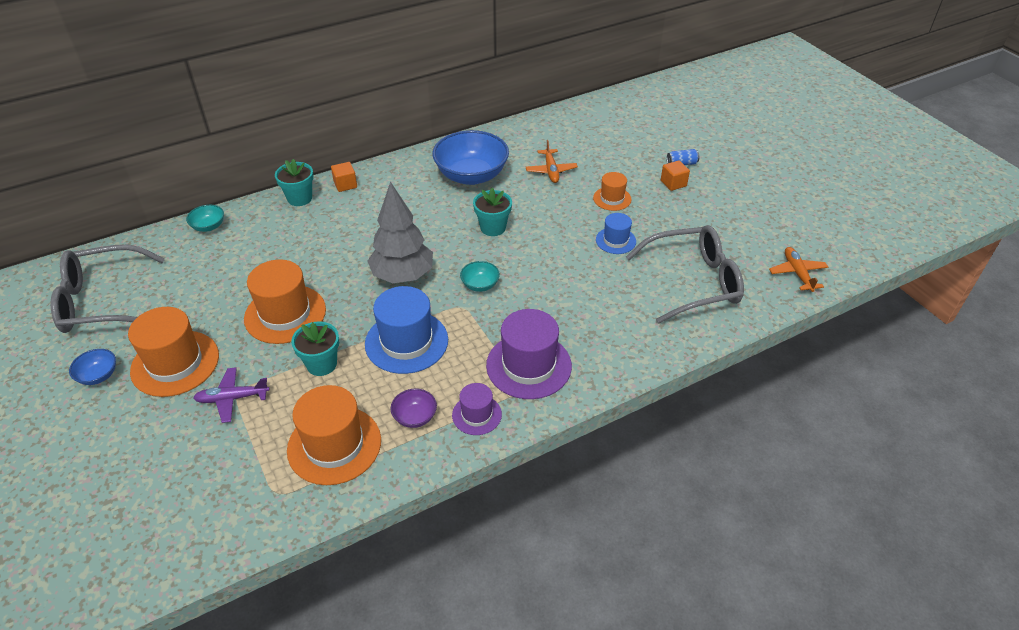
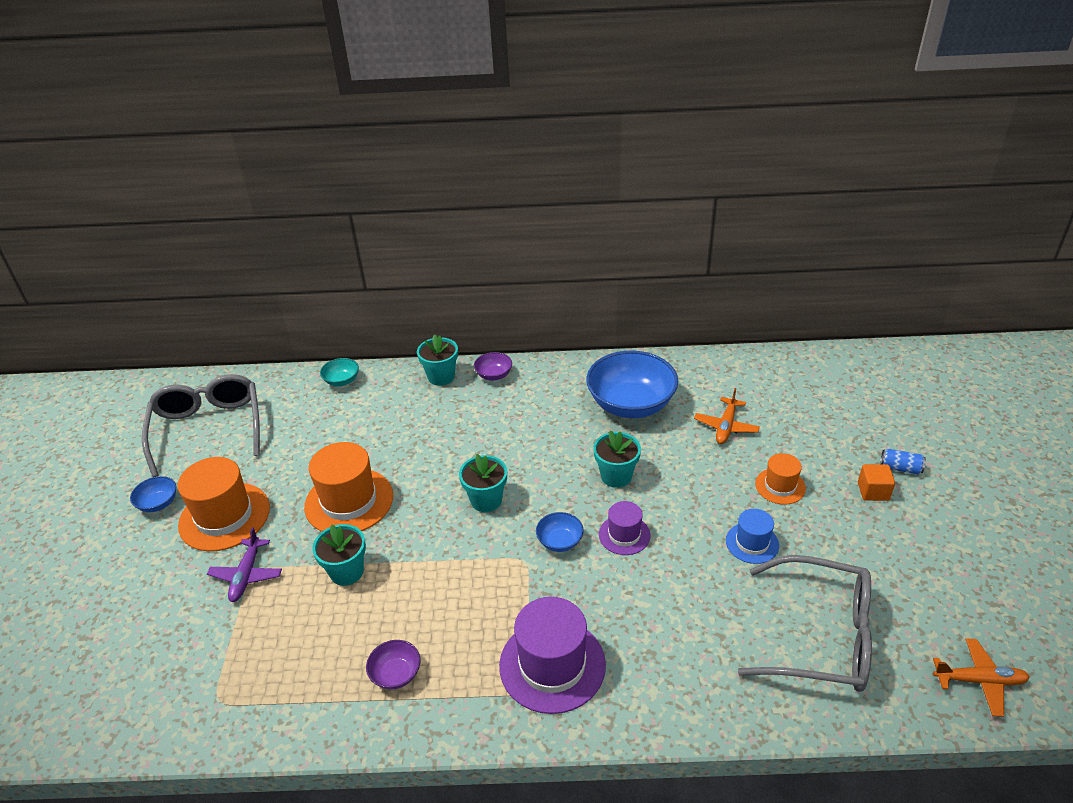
camera: 30 degrees right, 5 degrees down
(102, 301) = (208, 428): grey glasses -> grey glasses turned 60 degrees clockwise
(232, 398) = (246, 575): purple plane -> purple plane turned 105 degrees counterclockwise
(334, 445) = (301, 670): orange hat -> none
(345, 185) = (494, 375): orange cube -> purple bowl
(403, 276) = (486, 500): grey tree -> turquoise flower pot
(406, 342) = (442, 580): blue hat -> none
(477, 415) = (459, 701): purple hat -> purple hat (624, 535)
(480, 285) = (560, 541): turquoise bowl -> blue bowl
(797, 273) = (979, 681): orange plane -> orange plane turned 75 degrees clockwise

